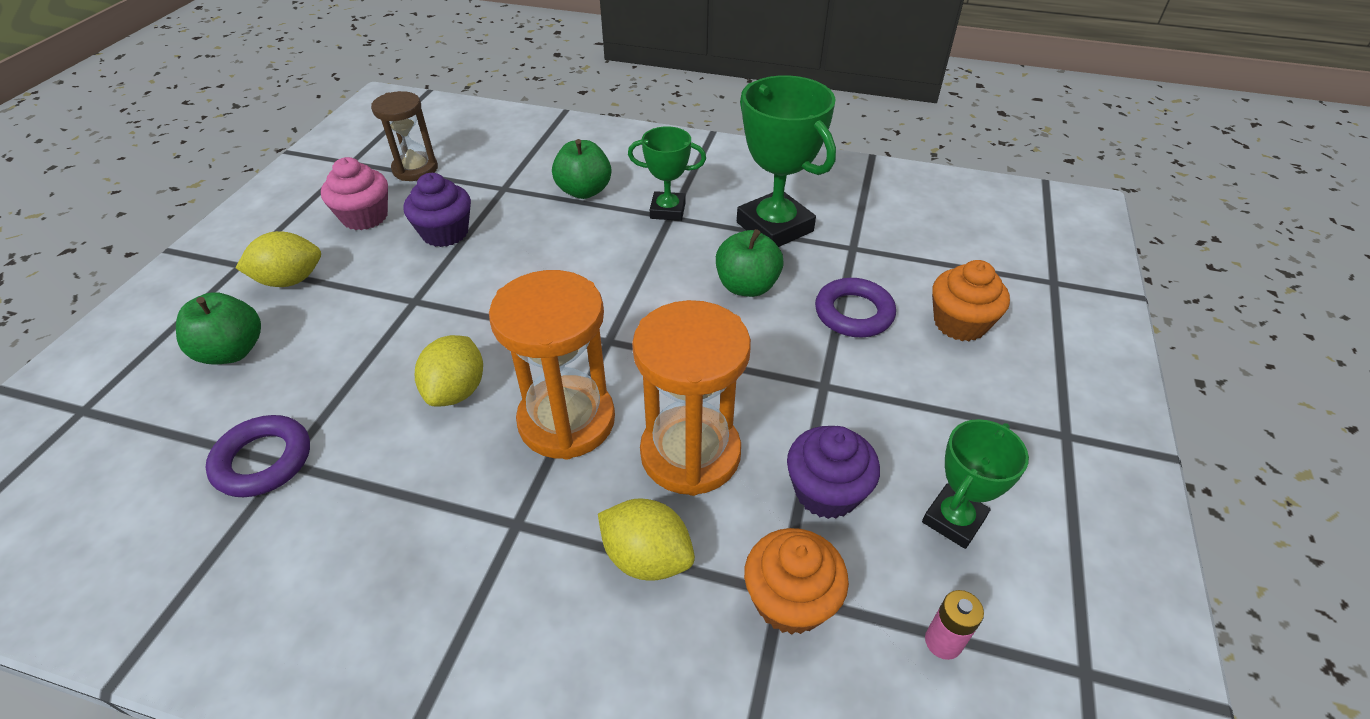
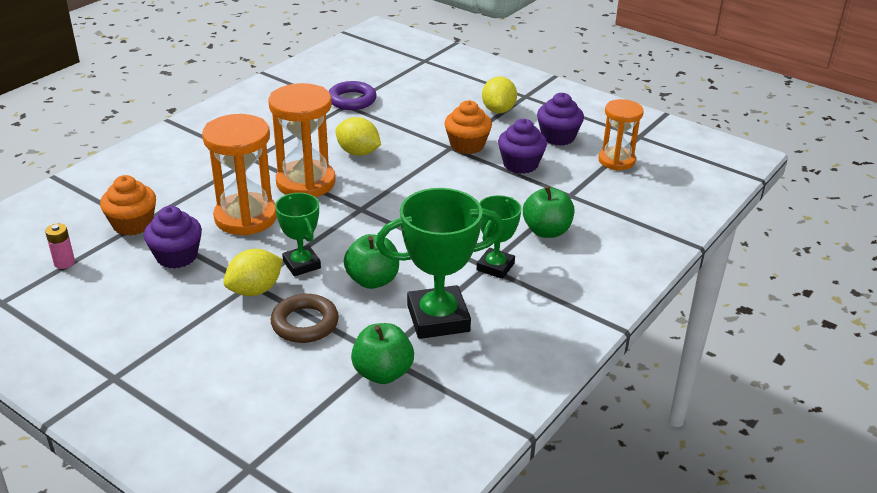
camera: 110 degrees right, 10 degrees down
(232, 351) = (442, 93): green apple -> green apple (383, 373)
(365, 217) = (558, 137): pink cupcake -> purple cupcake
(415, 169) = (616, 160): brown hourglass -> orange hourglass
(647, 557) = (197, 190): yellow lemon -> yellow lemon (255, 290)
(853, 313) = (305, 323): purple ring -> brown ring
(953, 519) = (114, 296): green trophy -> green trophy (301, 264)
(960, 323) = (251, 377): orange cupcake -> orange cupcake (467, 145)

